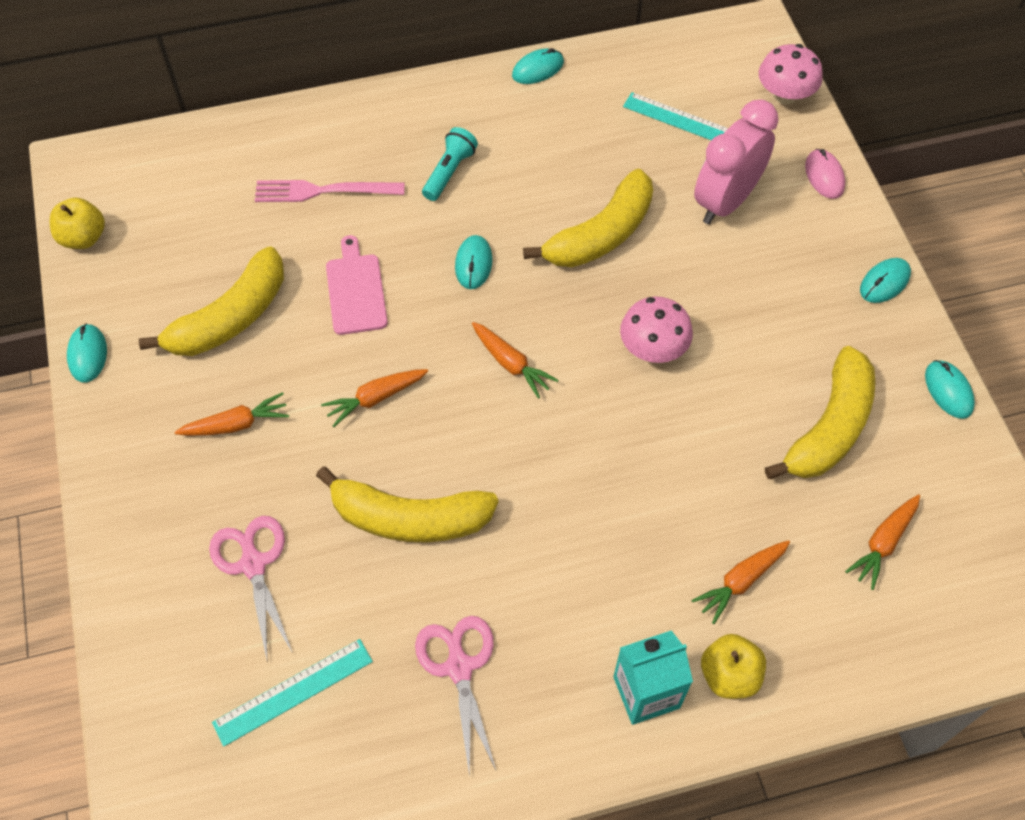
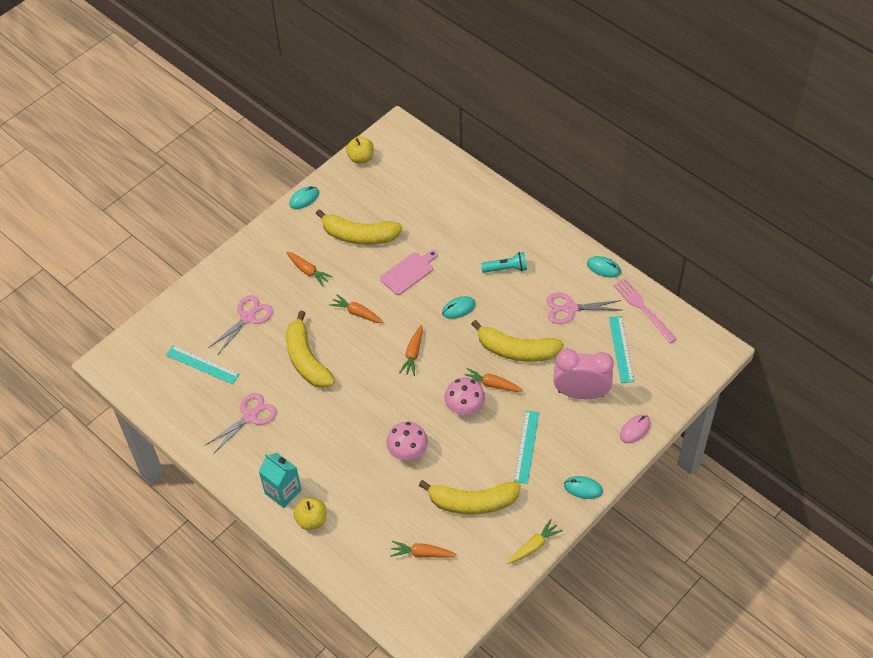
camera: 60 degrees right, 5 degrees down
(323, 191) = (455, 227): pink fork -> pink fork (643, 308)
(576, 139) = (569, 308): none -> pink scissors
(740, 581) = (361, 503): orange carrot -> orange carrot (492, 384)
(773, 310) = (526, 446): none -> turquoise ruler
(785, 95) = (679, 385): pink mushroom -> pink mushroom (407, 450)
(948, 391) = (534, 546): turquoise mouse -> yellow carrot

